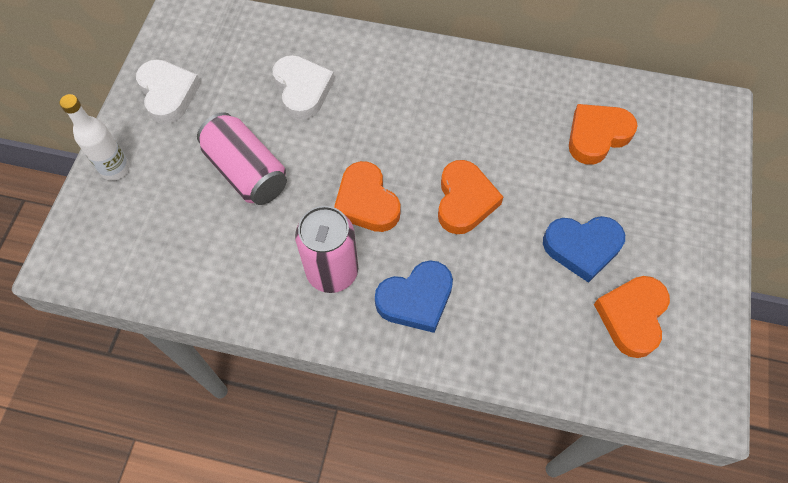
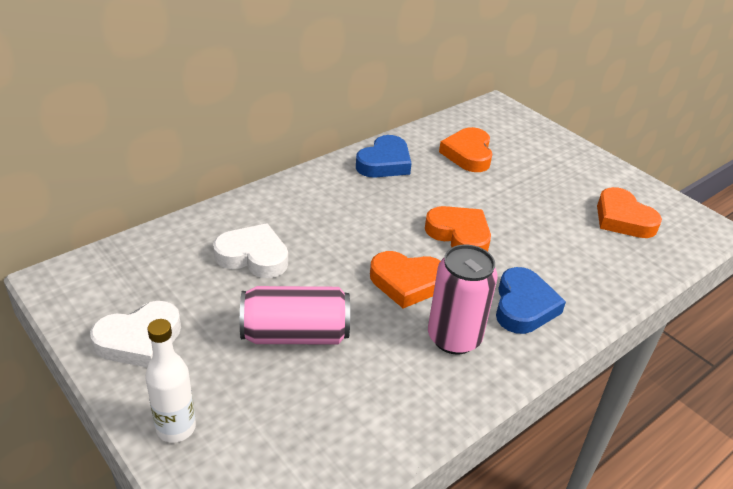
camera: 55 degrees left, 25 degrees down
(168, 94) = (139, 340): white heart -> white heart turned 135 degrees clockwise
(582, 247) = (551, 208): blue heart -> blue heart (384, 163)

